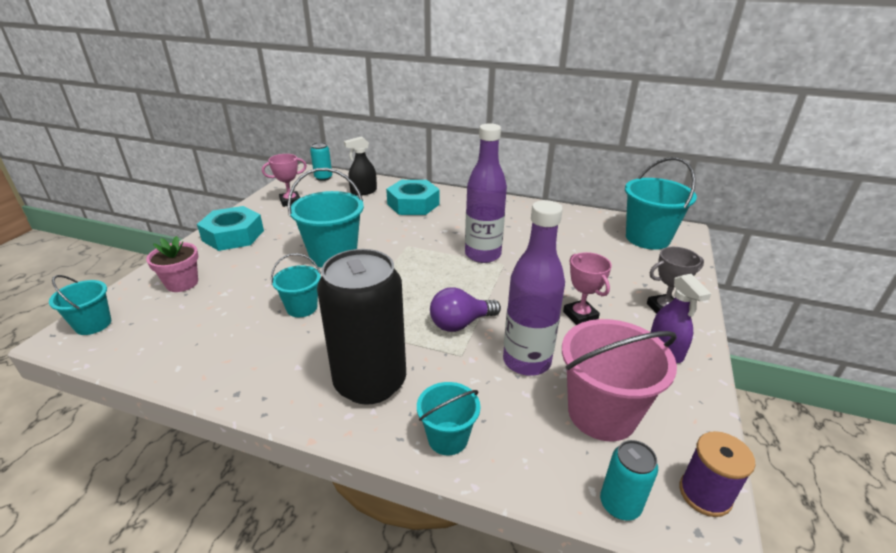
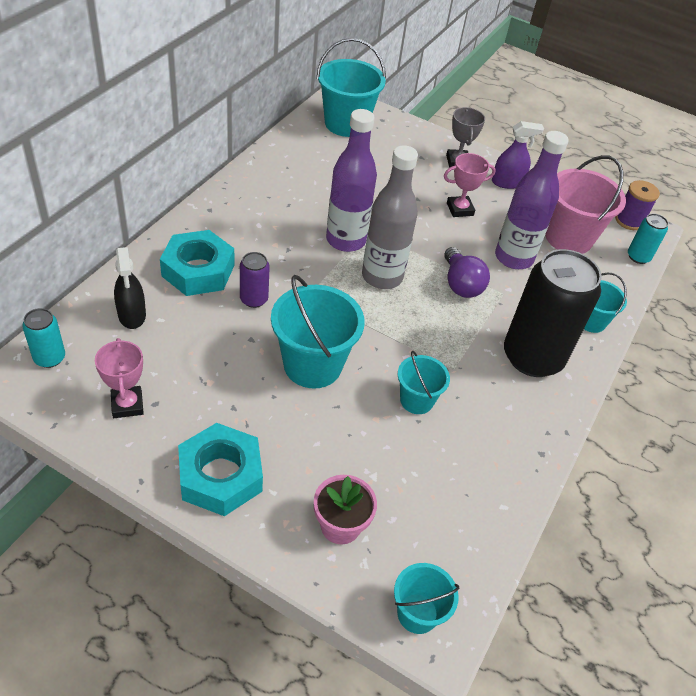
camera: 85 degrees left, 15 degrees up
(393, 226) = (254, 299): none -> purple can
(446, 277) = (382, 277): none -> grey bottle

